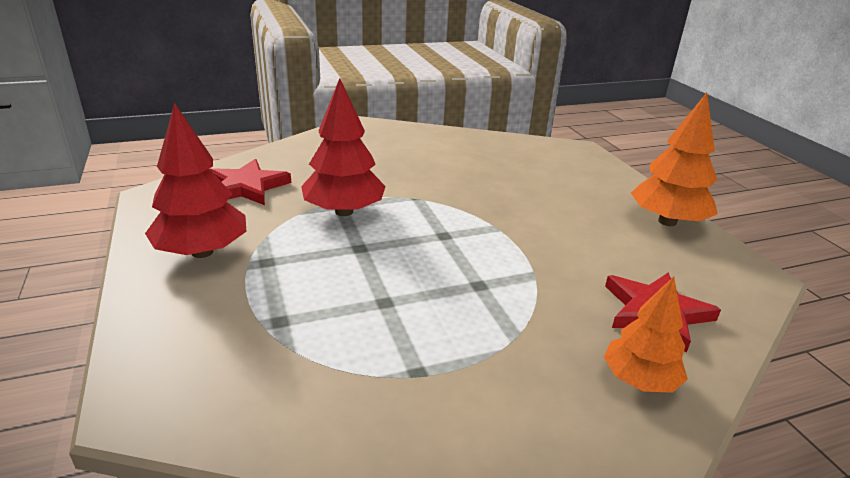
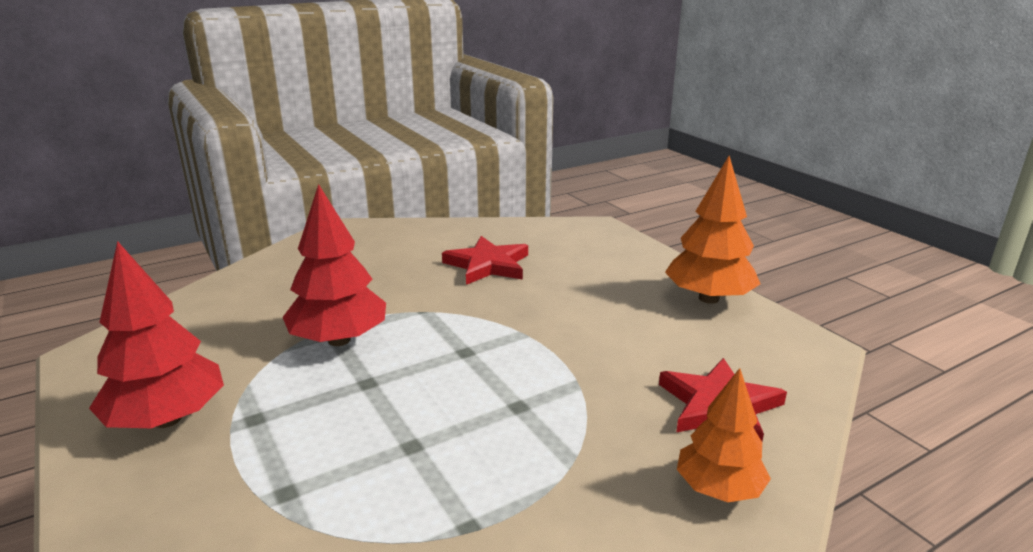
camera: 10 degrees left, 5 degrees down
(247, 187) = (209, 326): red star -> red star (488, 265)

